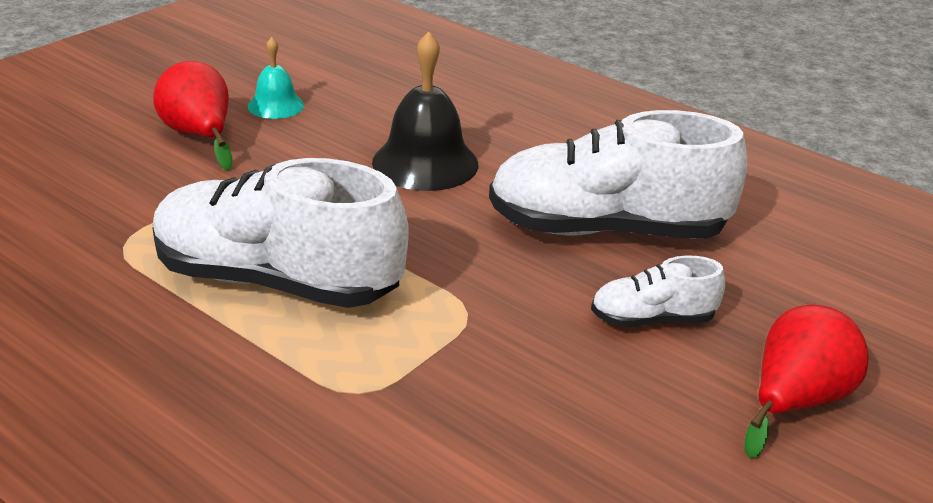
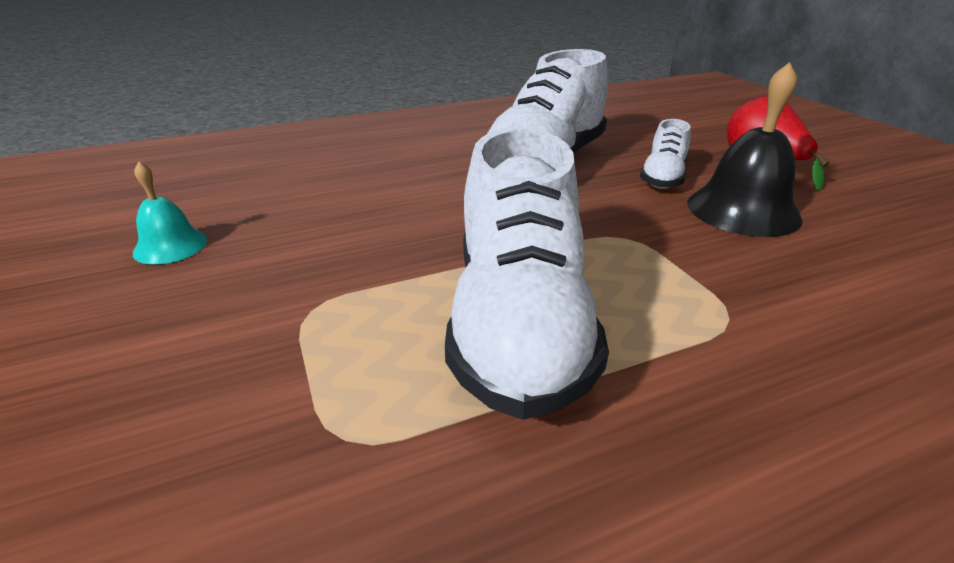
camera: 60 degrees left, 0 degrees up
(199, 136) = (156, 311): red pear -> none
(277, 281) = (518, 324): white shoe -> white shoe turned 45 degrees counterclockwise
(425, 163) = (383, 200): black bell -> black bell (743, 210)

